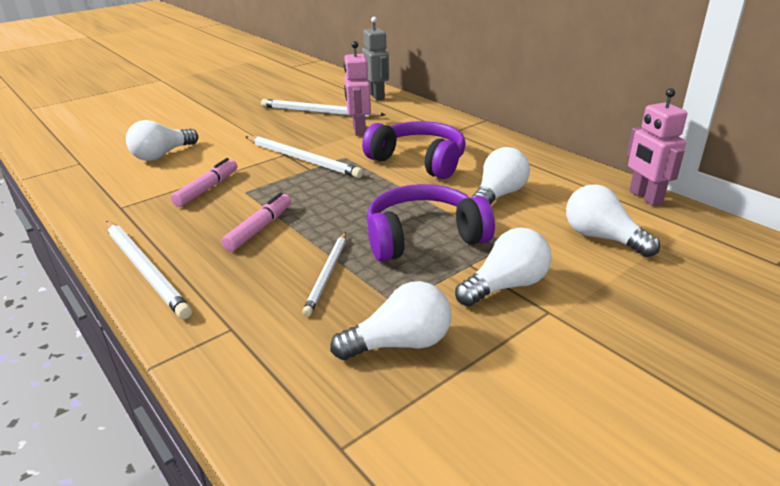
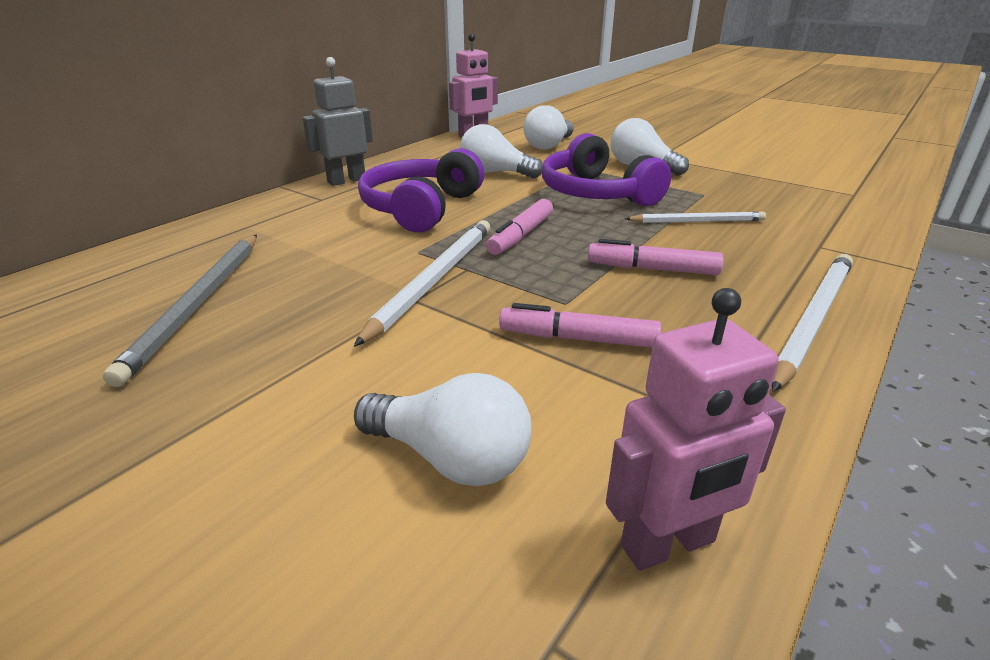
camera: 105 degrees left, 0 degrees up
(319, 112) = (198, 304): white pencil -> grey pencil
(347, 190) = (520, 235): none -> pink marker
(358, 130) = (307, 255): pink robot -> pink robot (668, 544)
(377, 96) = (125, 262): grey robot -> grey robot (346, 181)
(400, 343) = (746, 189): white light bulb -> none

